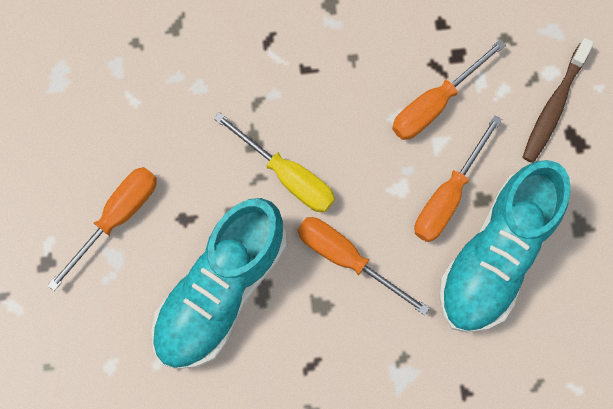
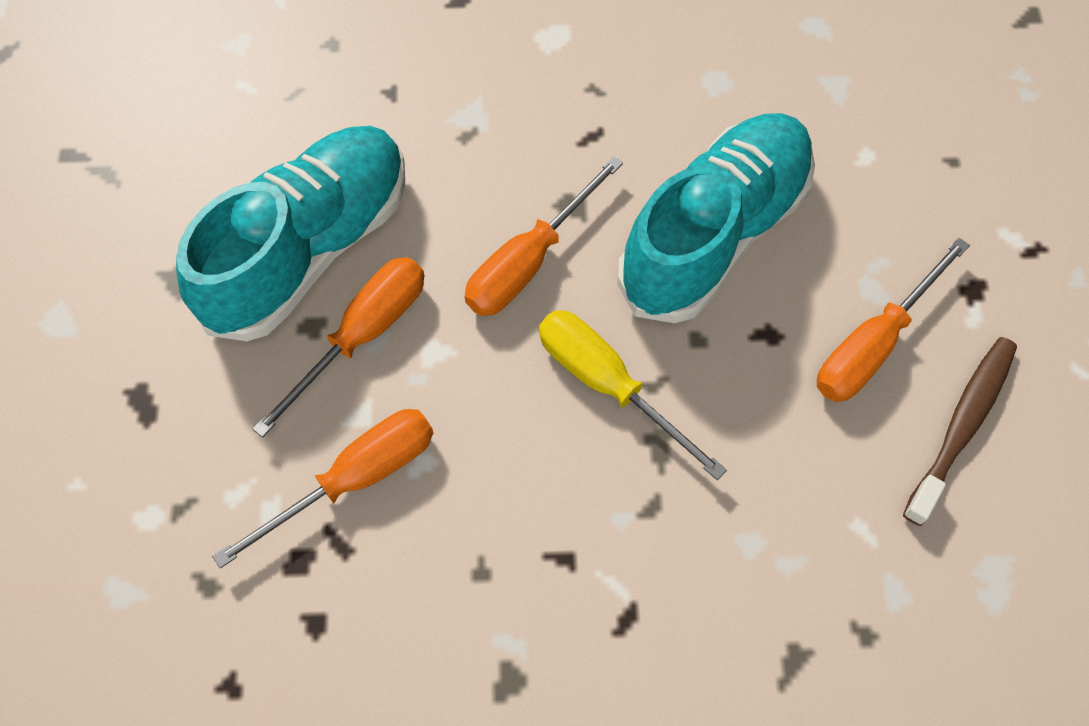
camera: 175 degrees left, 10 degrees down
(346, 258) = (528, 261): orange screwdriver -> orange screwdriver turned 90 degrees clockwise
(554, 106) = (160, 458): brown toothbrush -> brown toothbrush (962, 426)

